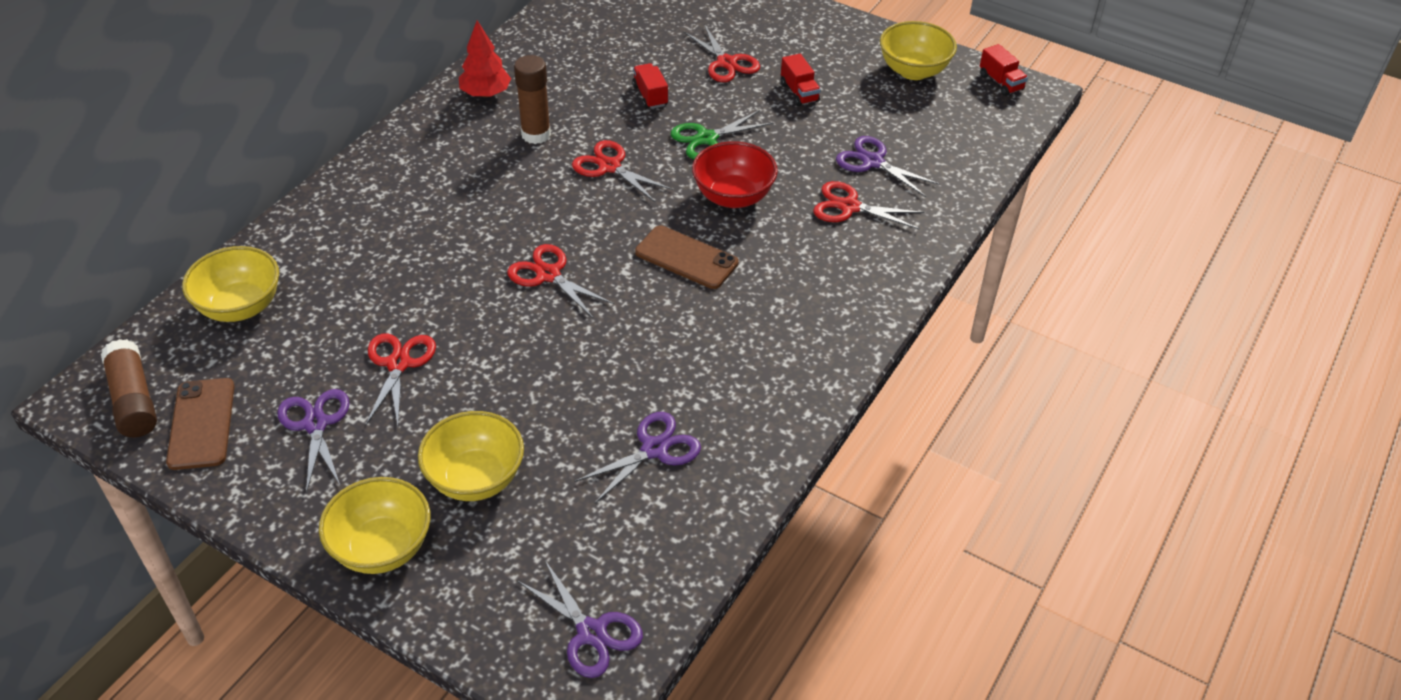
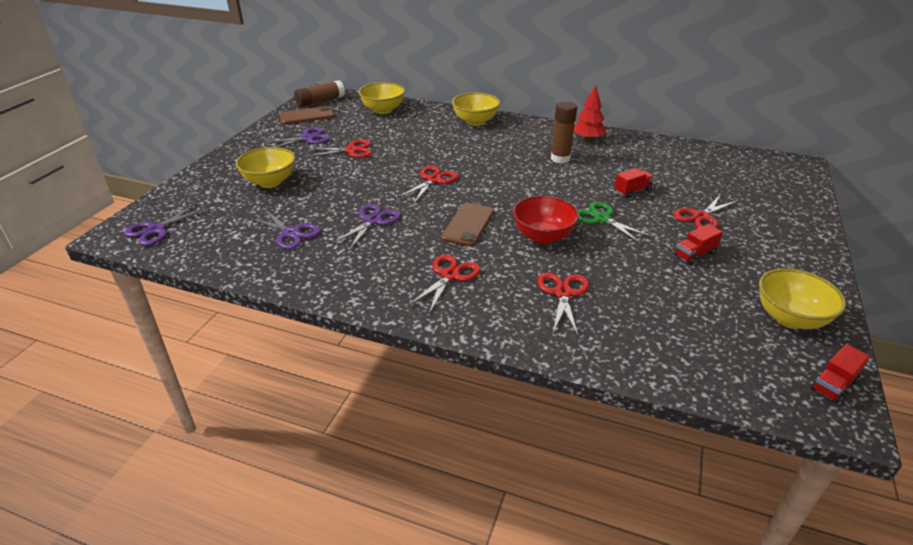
camera: 80 degrees right, 10 degrees down
(382, 548) = (226, 166): yellow bowl -> yellow bowl (475, 121)
(610, 166) = (545, 186): red scissors -> red scissors (450, 276)
(873, 162) = (631, 302): purple scissors -> purple scissors (373, 221)

